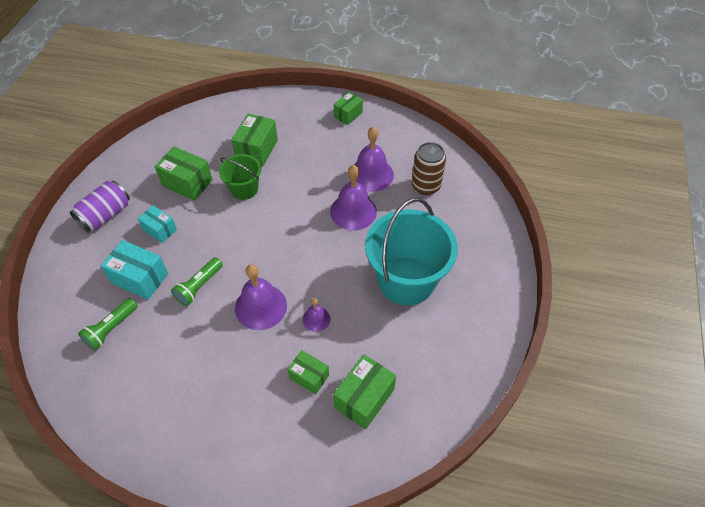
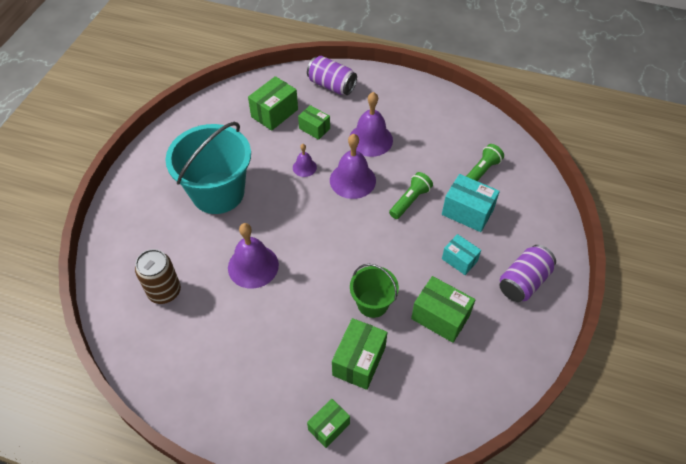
camera: 175 degrees left, 0 degrees up
(290, 458) = (331, 85): none -> purple can
(348, 115) = (231, 414): green box -> green box (329, 427)
(371, 174) = (222, 312): purple bell -> purple bell (370, 139)

